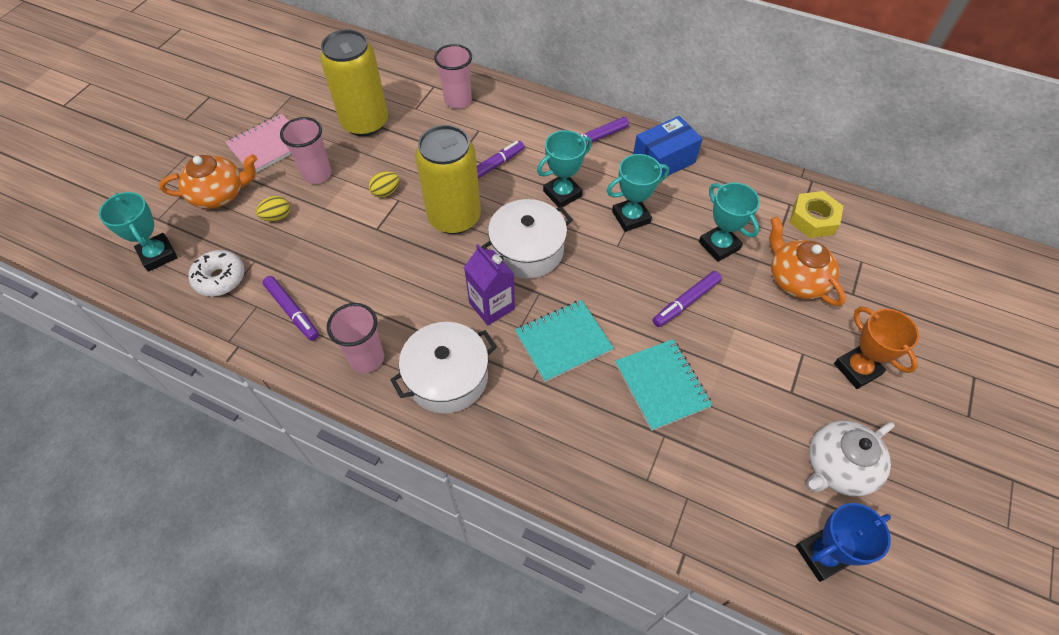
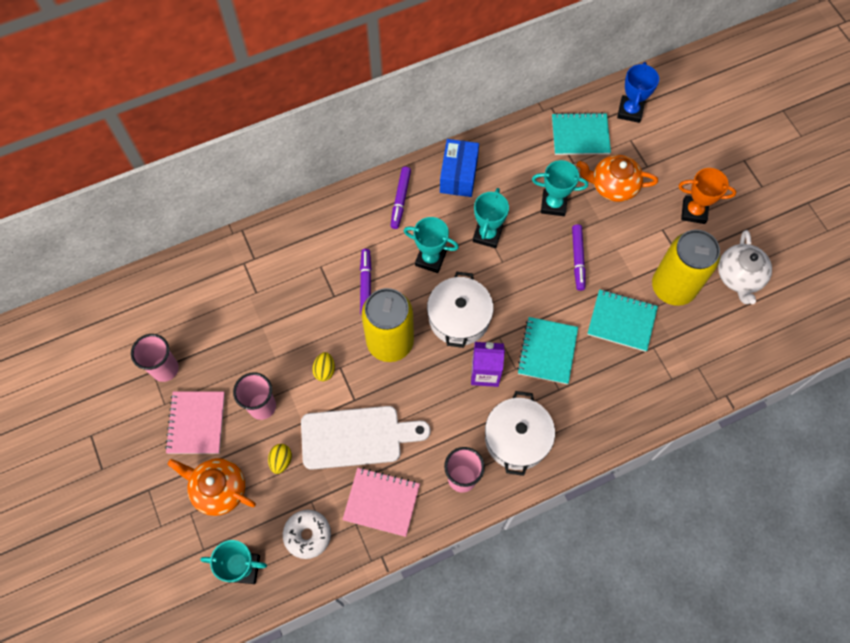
camera: 50 degrees left, 10 degrees up
(219, 194) = (218, 489): orange teapot -> orange teapot turned 90 degrees counterclockwise
(292, 311) = (381, 502): purple marker -> pink notebook
(342, 253) = (357, 437): none -> white cutting board
(365, 123) = (238, 337): yellow can -> yellow can (673, 287)
(458, 101) = (277, 258): pink cup -> pink cup (165, 369)
(562, 194) = (430, 259): turquoise trophy -> turquoise trophy turned 75 degrees counterclockwise
(813, 219) = (580, 135): yellow nut -> turquoise notebook
(822, 555) = (776, 329): blue trophy -> blue trophy (630, 111)

